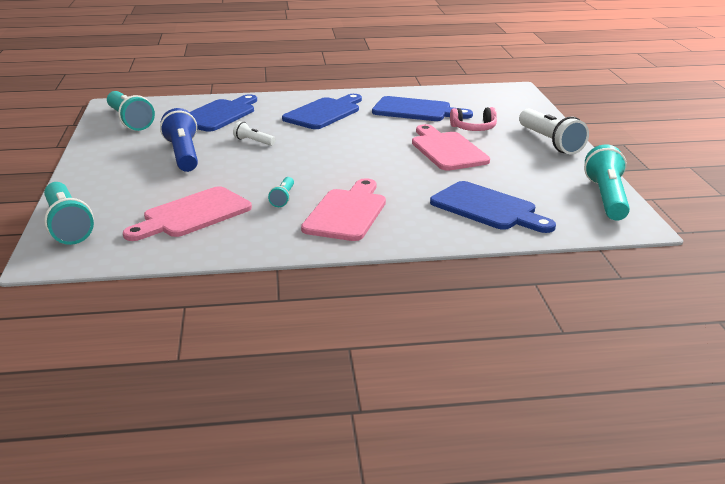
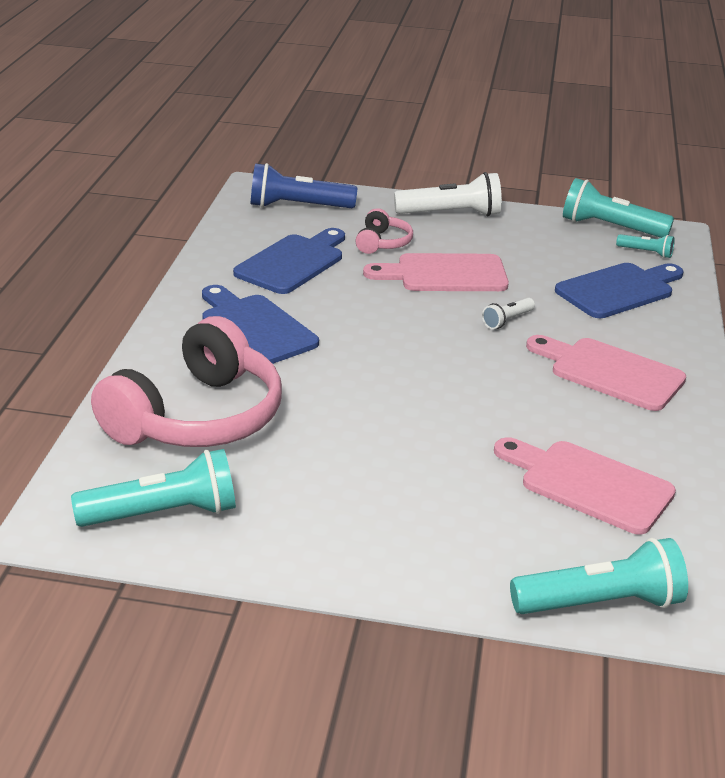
camera: 75 degrees left, 5 degrees up
(183, 155) = (363, 471): blue flashlight -> blue flashlight (298, 206)
(193, 215) = (589, 485): pink cutting board -> pink cutting board turned 150 degrees clockwise
(219, 115) = (197, 417): blue cutting board -> pink headphones
(253, 141) = (340, 402): white flashlight -> white flashlight (507, 320)
(283, 198) = (556, 408): turquoise flashlight -> turquoise flashlight (646, 252)

